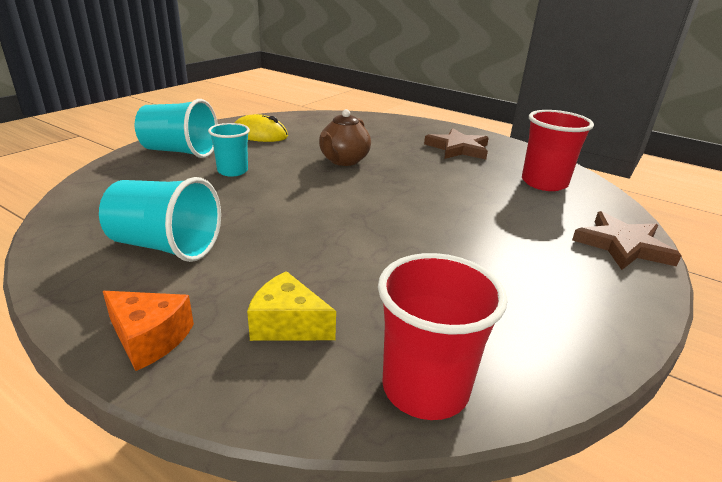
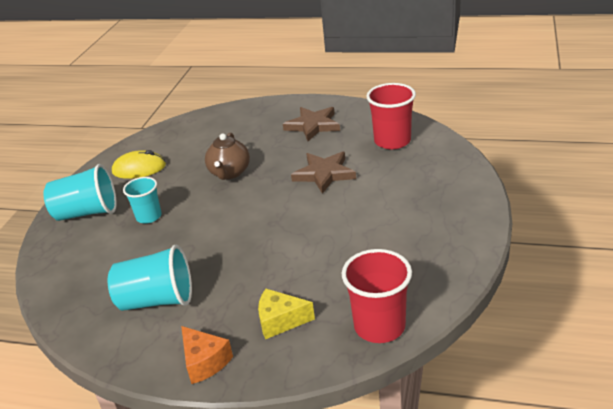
camera: 15 degrees left, 5 degrees up
(149, 338) = (205, 362): orange cheese -> orange cheese turned 45 degrees clockwise
(622, 245) = (461, 182): brown star -> brown star (324, 174)

